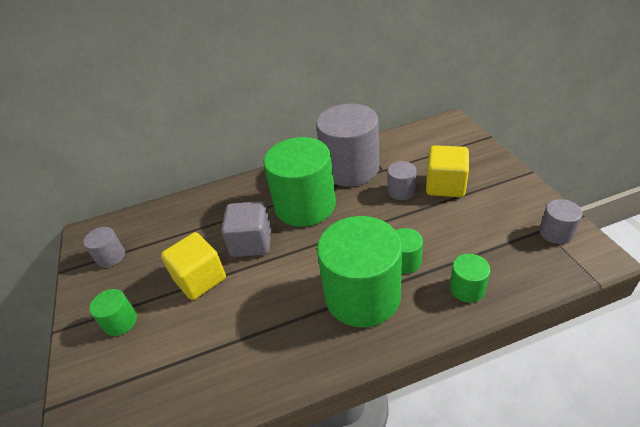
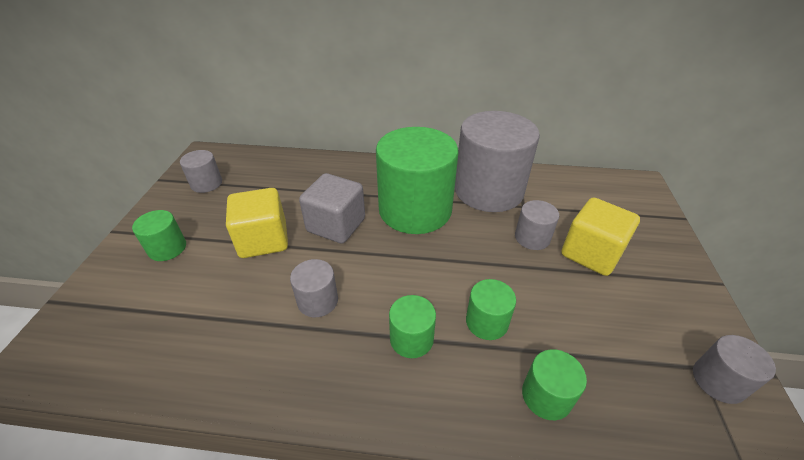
camera: 20 degrees right, 0 degrees up
(278, 302) = (318, 301): none -> grey cylinder
(362, 295) = (411, 339): green cylinder -> green cylinder, size x0.45

